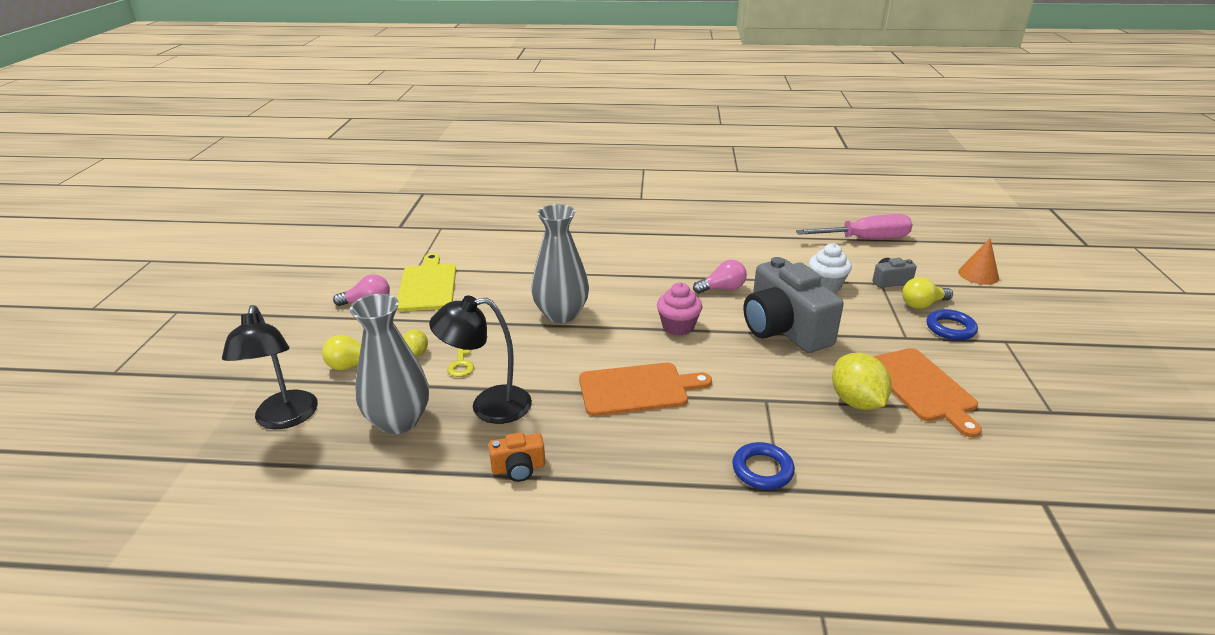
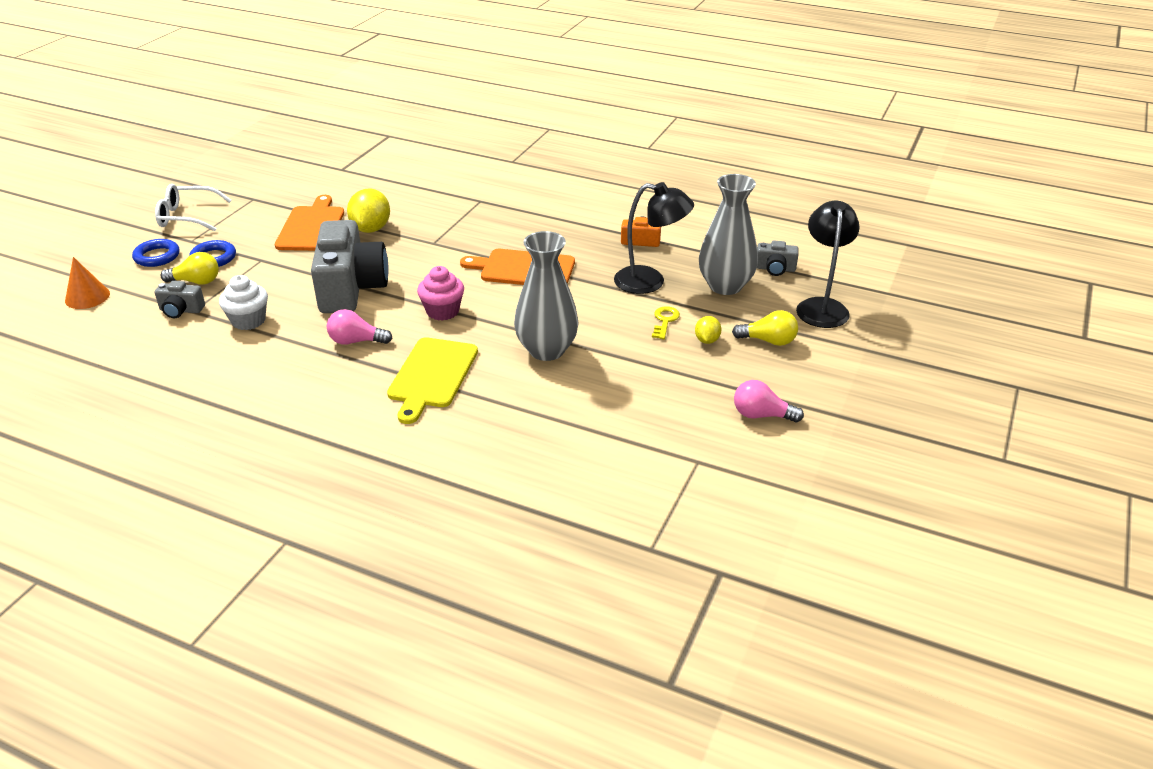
camera: 160 degrees left, 5 degrees up
(332, 463) = (775, 269): none -> grey camera
(427, 285) = (686, 426): yellow cutting board -> yellow cutting board (432, 376)
(762, 470) = (481, 210): blue ring -> blue ring (157, 256)
(866, 239) = (109, 368): pink screwdriver -> none
(1066, 367) = (187, 216): none -> white glasses

